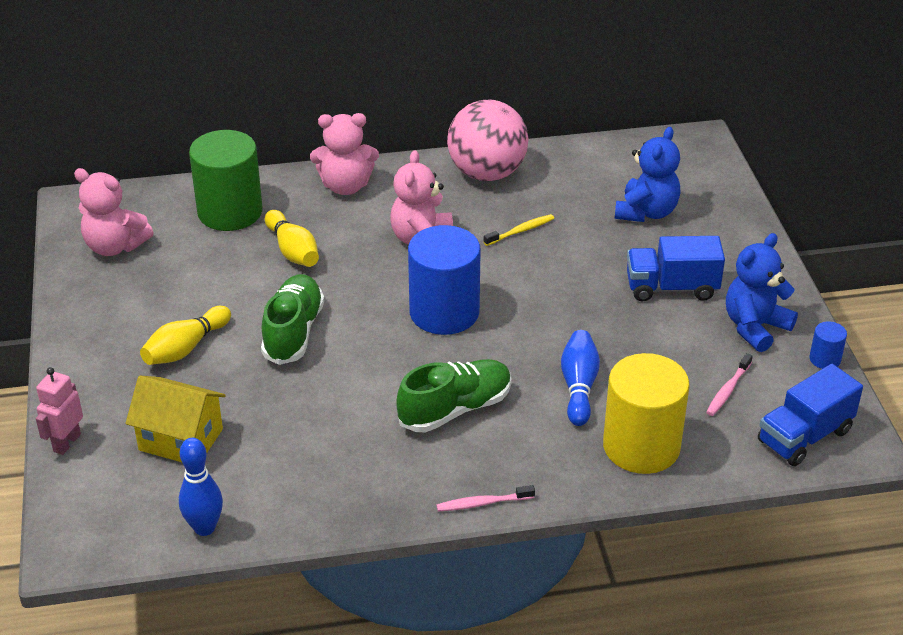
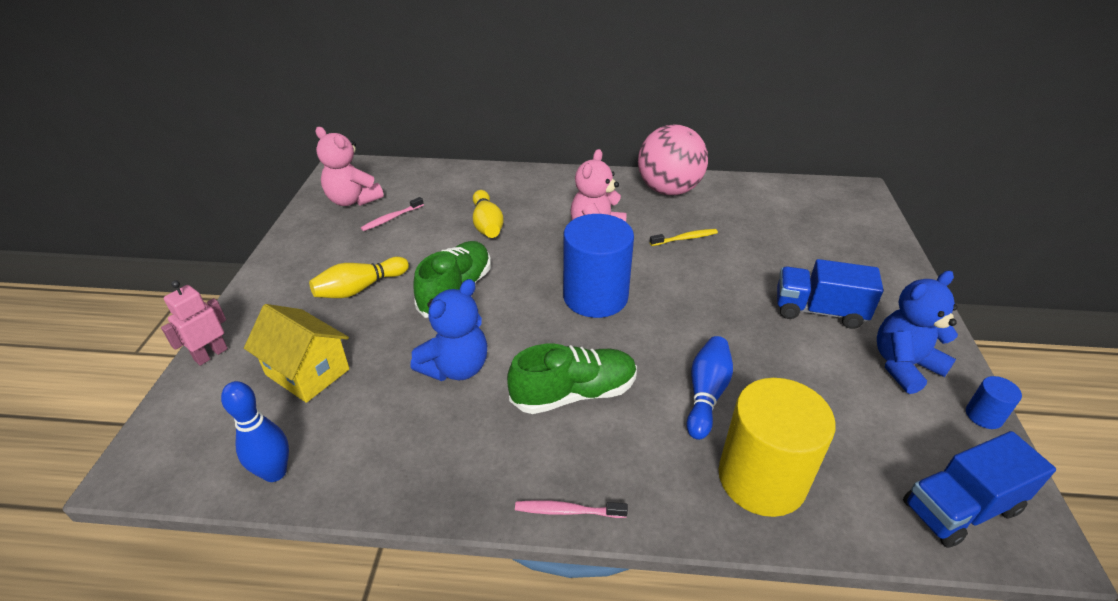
camera: 15 degrees right, 0 degrees up
(230, 212) = (452, 189): green cylinder -> none
(346, 186) = (550, 183): pink teddy bear -> none
(646, 212) = (803, 240): blue teddy bear -> blue teddy bear (456, 368)
(728, 390) = (869, 430): pink toothbrush -> pink toothbrush (391, 218)

